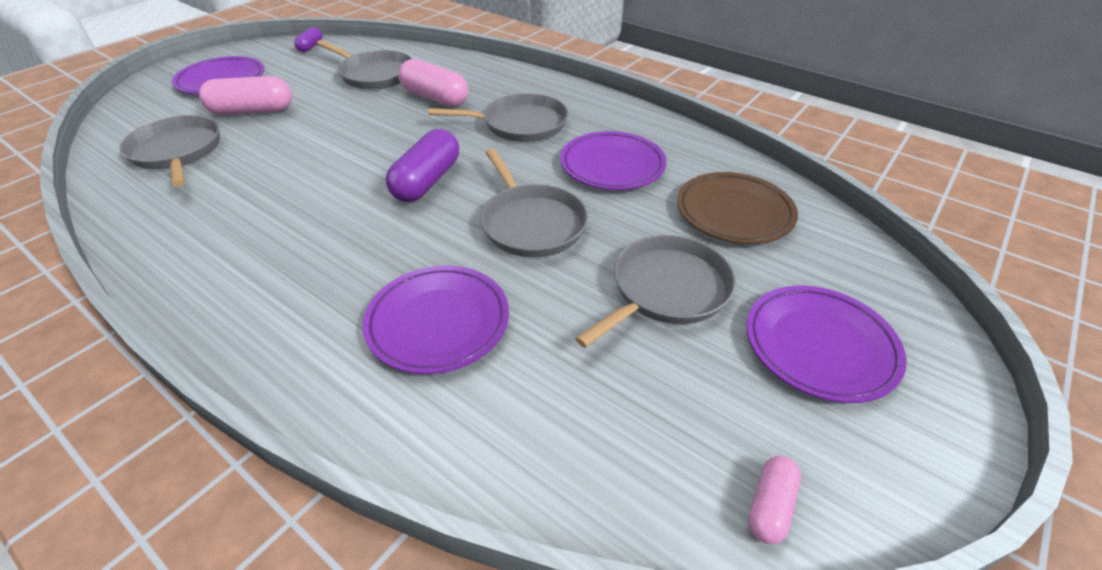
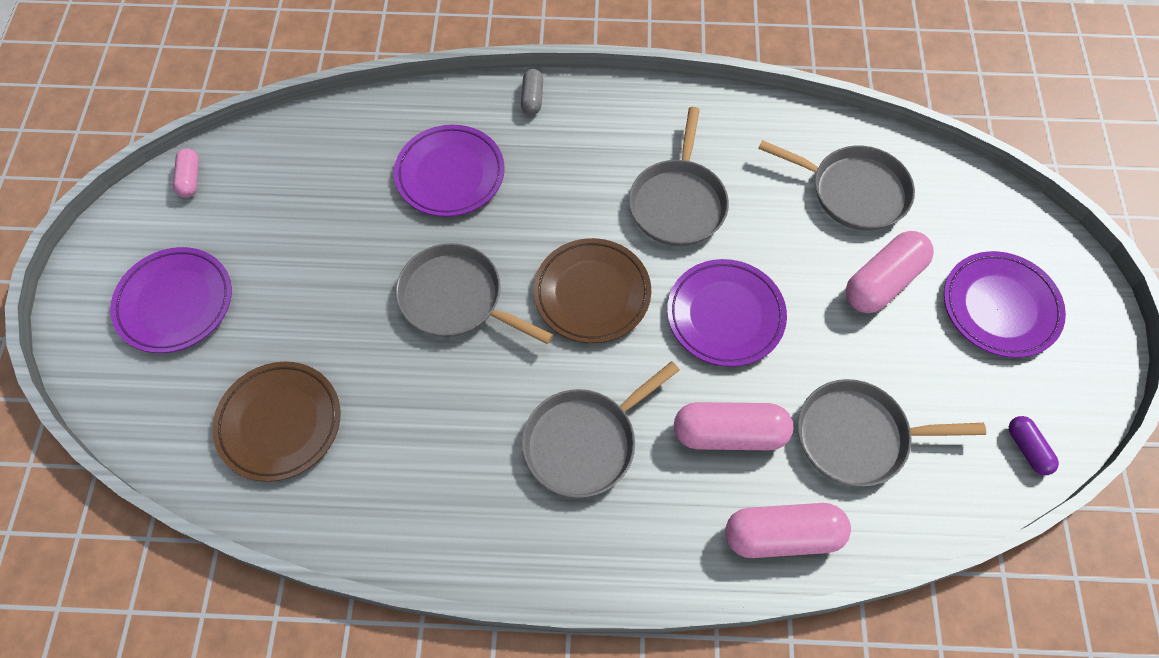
camera: 145 degrees right, 20 degrees up
(266, 356) = (532, 98): none -> grey capsule
(427, 181) = (592, 293): purple capsule -> brown plate
(460, 66) = (782, 535): none -> pink capsule
(612, 166) = (434, 427): purple plate -> purple plate (725, 315)
(666, 290) = (305, 291): grey pan -> grey pan (678, 203)

